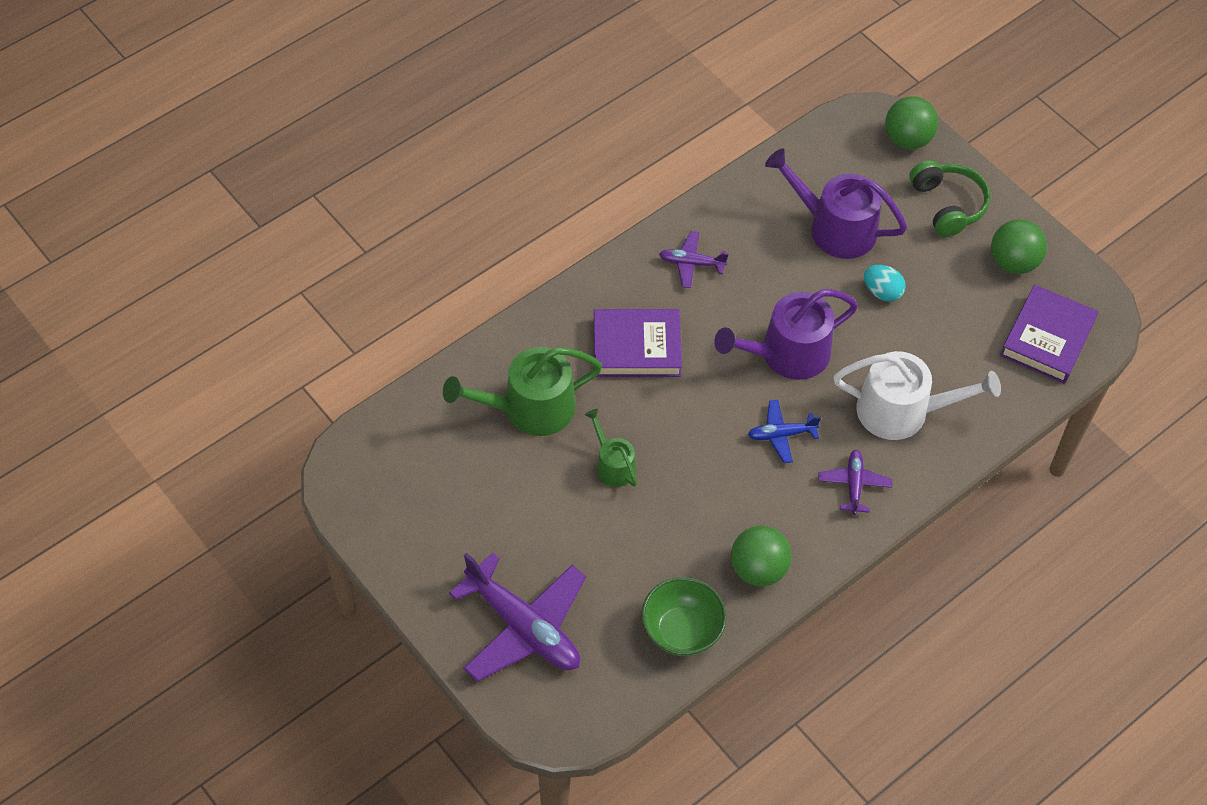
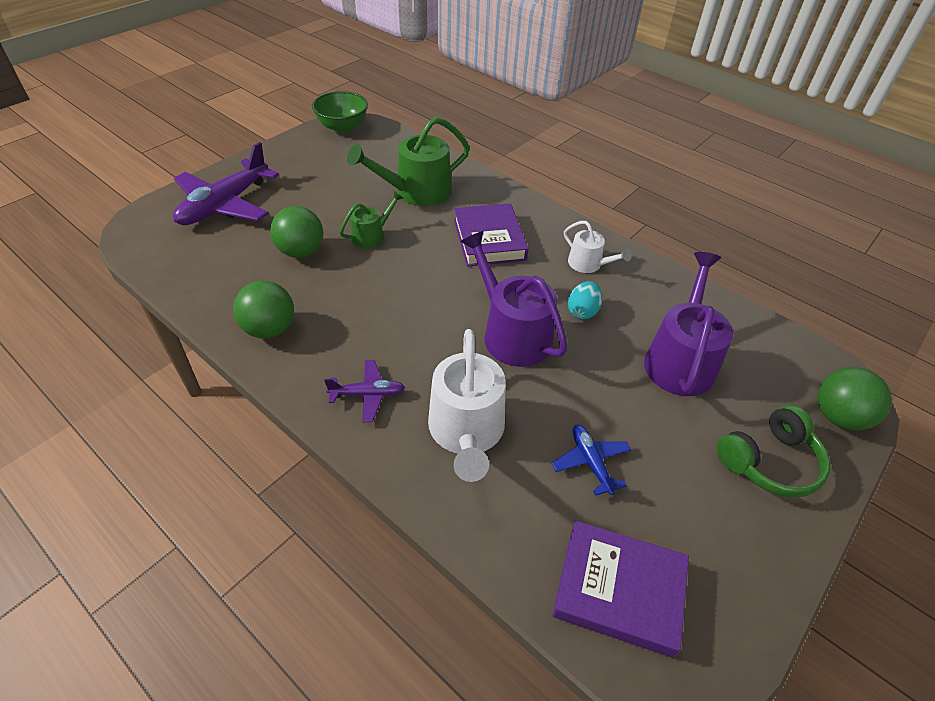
camera: 80 degrees right, 10 degrees down
(530, 408) = (417, 192): green watering can -> green watering can turned 90 degrees counterclockwise
(681, 631) = (211, 285): green bowl -> green bowl (342, 127)
(691, 263) = (588, 264): purple plane -> white watering can
(781, 434) = (418, 335): blue plane -> blue plane (591, 462)
(882, 292) = (616, 405): turquoise egg -> turquoise egg (582, 311)
(1013, 262) = (721, 540): green ball -> green ball (301, 252)

